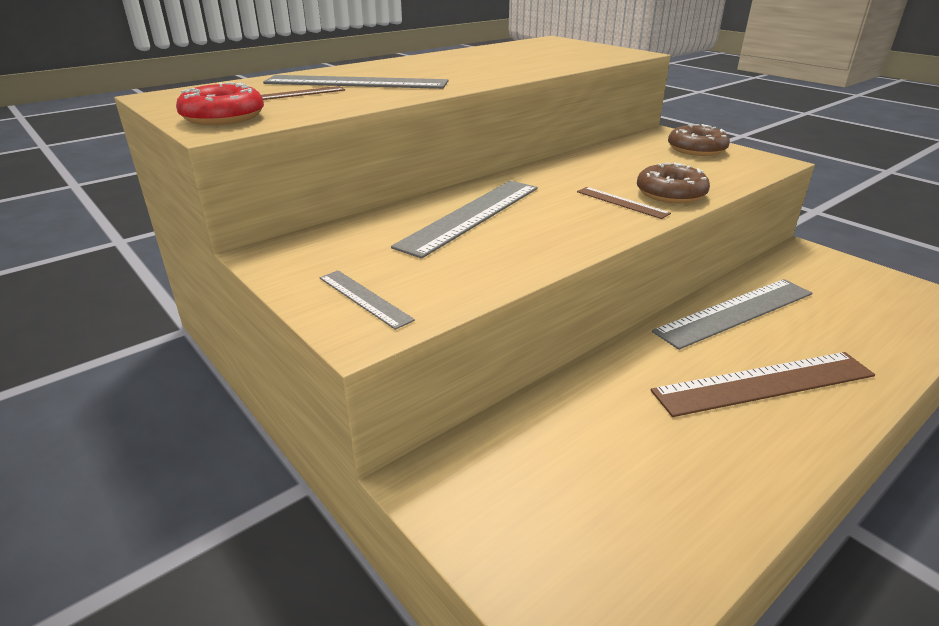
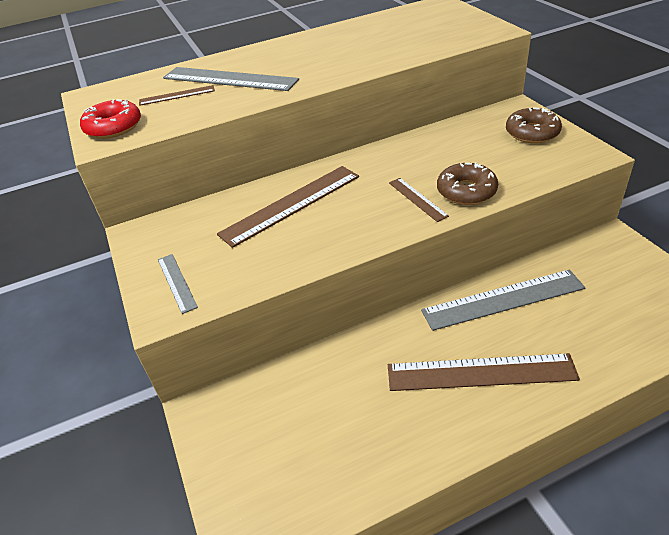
camera: 20 degrees right, 10 degrees up
(471, 216) = (291, 204): grey ruler -> brown ruler

